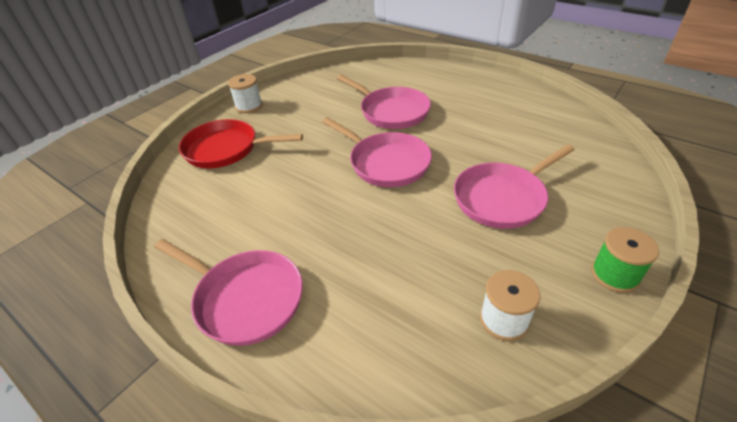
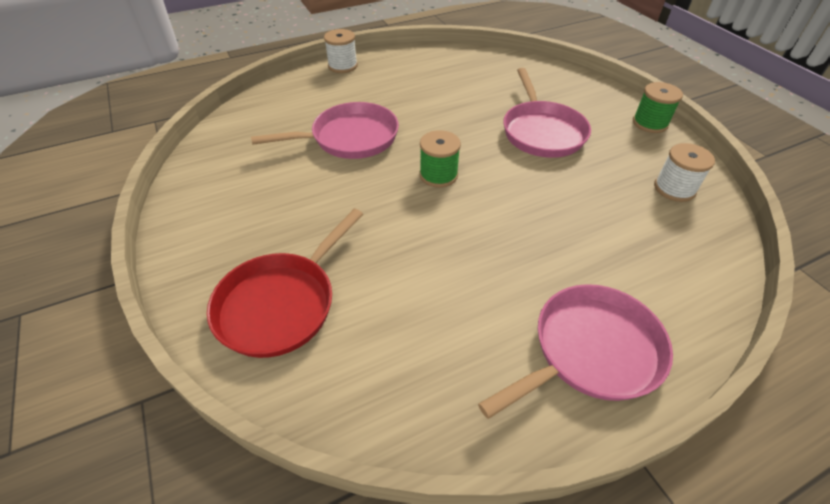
camera: 65 degrees left, 5 degrees up
(249, 106) = (191, 251): white spool -> white spool (343, 66)
(385, 162) = (438, 175): pink pan -> green spool

